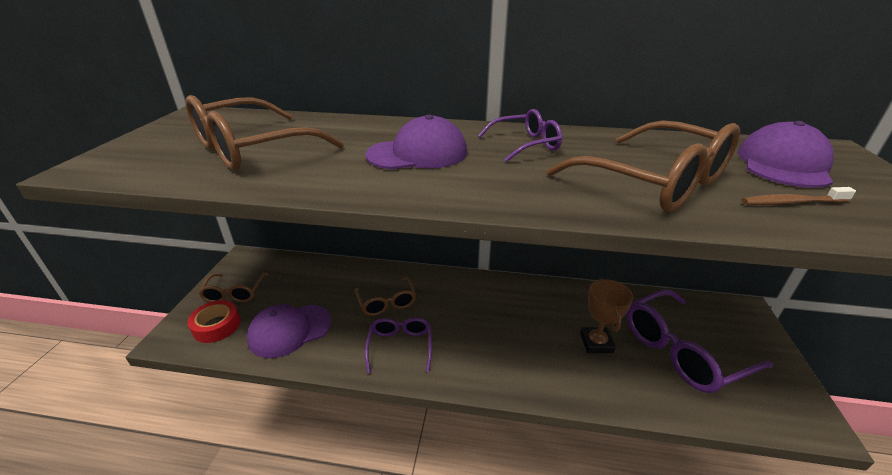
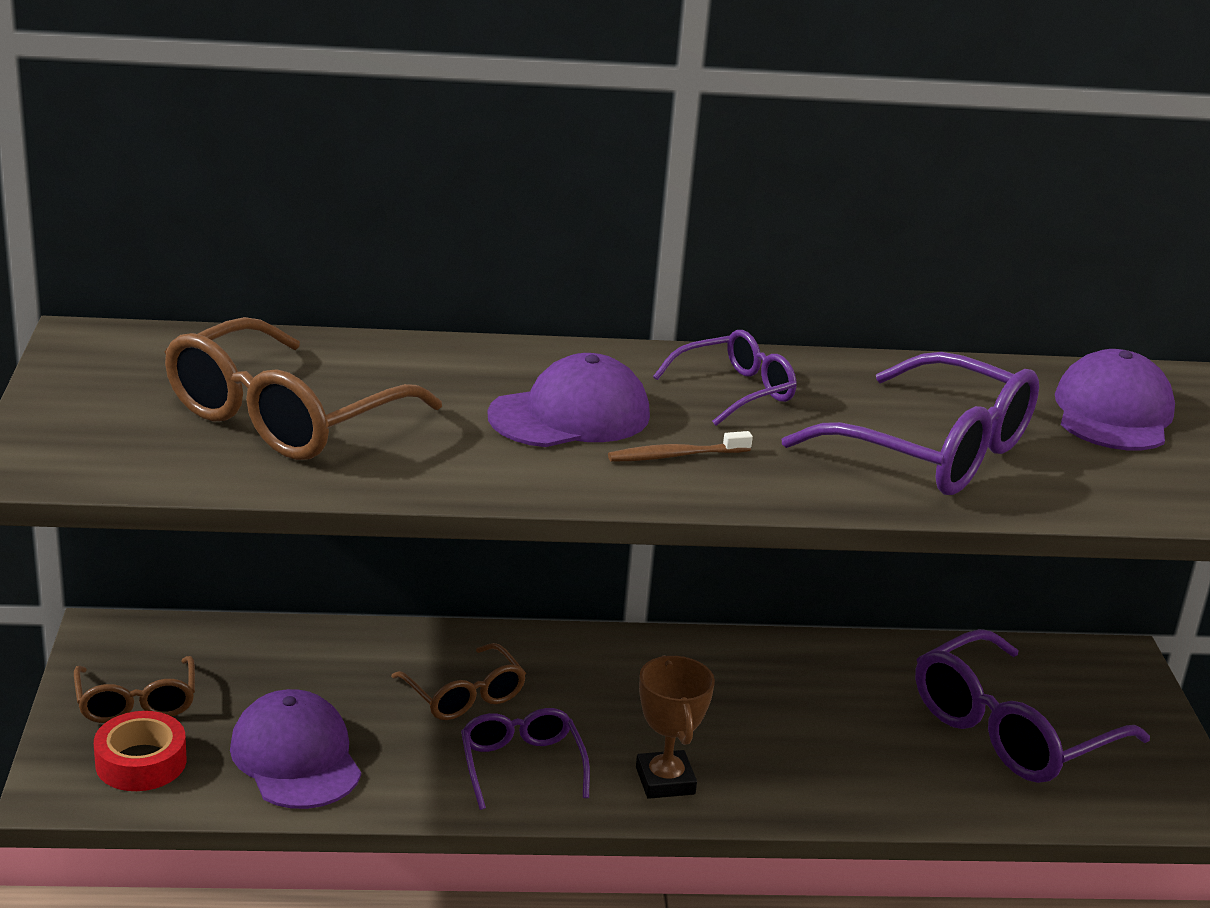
camera: 15 degrees left, 5 degrees down
(290, 330) = (296, 757): purple cap -> purple cap turned 105 degrees clockwise
(596, 343) = (868, 731): brown trophy -> brown trophy (665, 781)
(655, 182) = (934, 452): brown glasses -> purple glasses
(792, 202) = (1106, 474): brown toothbrush -> brown toothbrush (676, 456)

